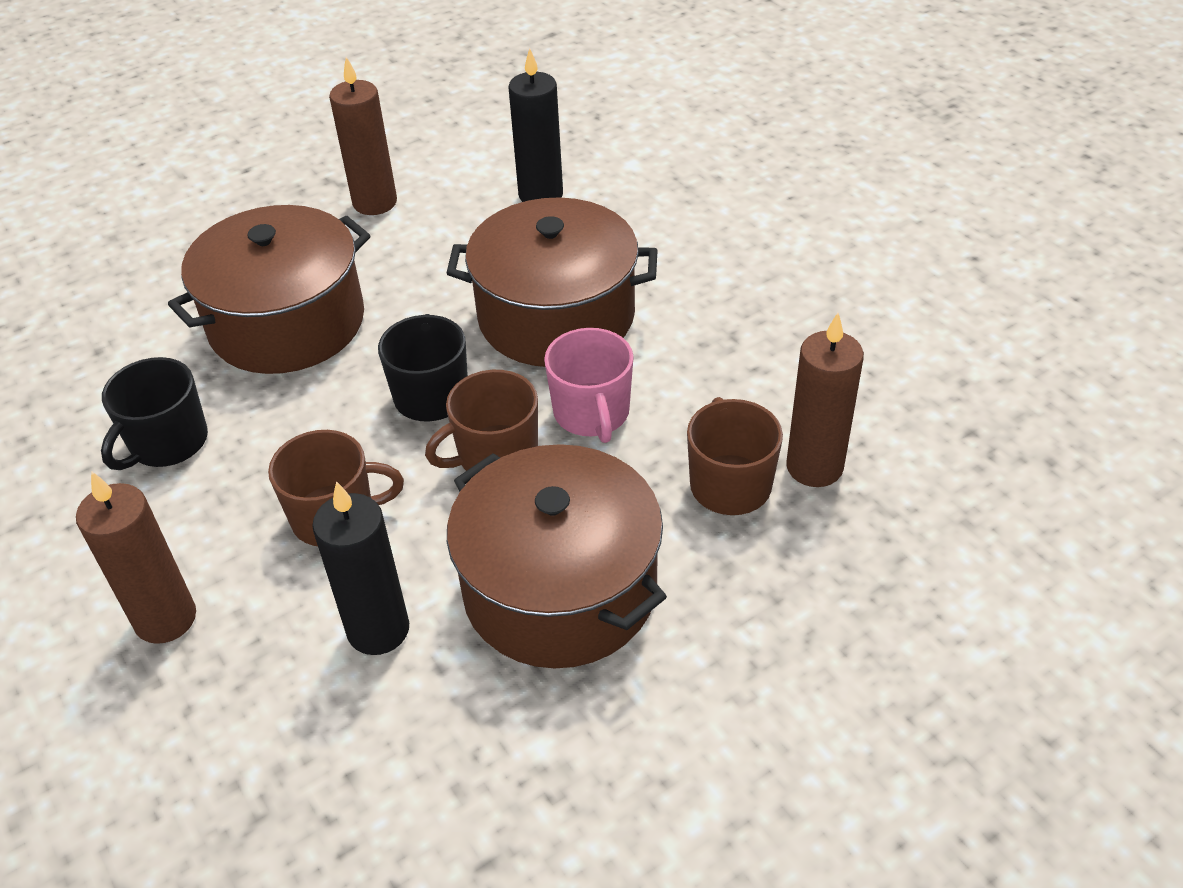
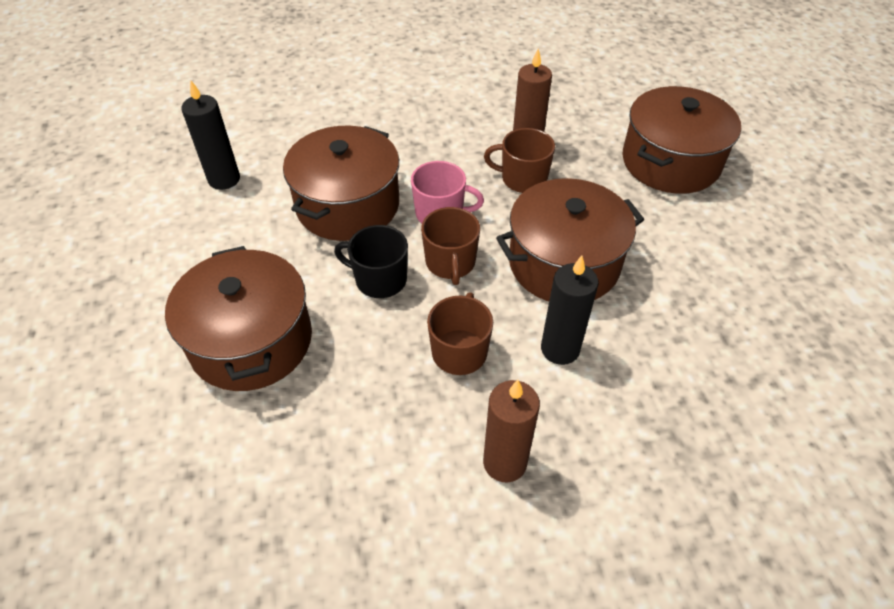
camera: 70 degrees left, 5 degrees up
(167, 443) = (333, 437): black mug -> none
(375, 203) = (154, 262): brown candle -> none
(922, 689) = (670, 162): none -> brown pot

